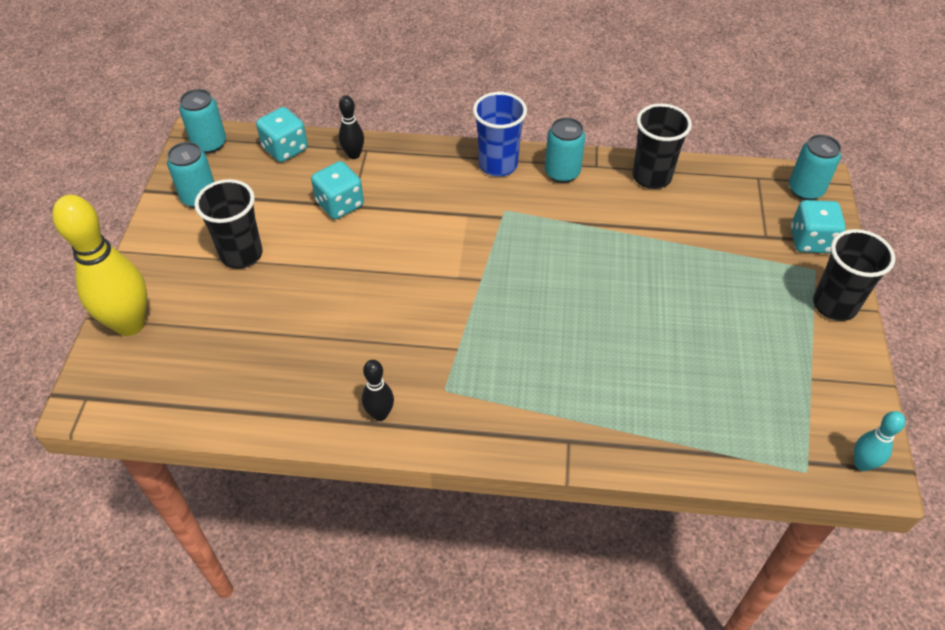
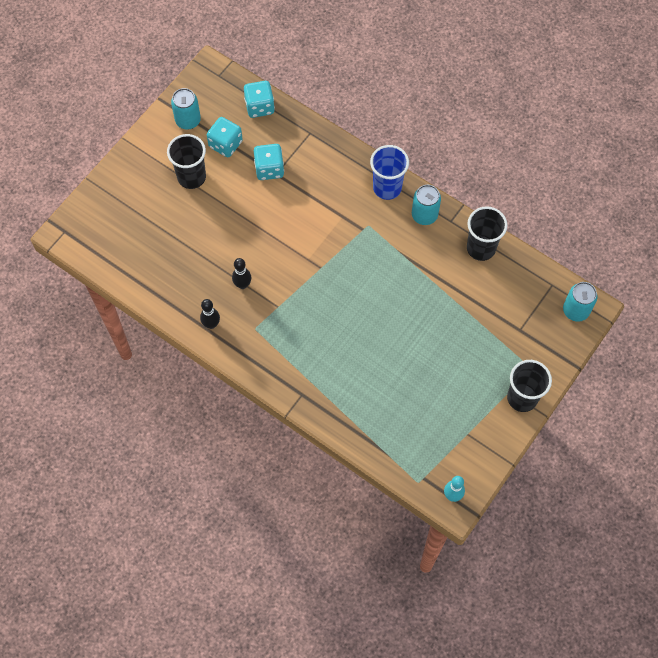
camera: 30 degrees right, 15 degrees up
(130, 324) = (107, 195): yellow bowling pin -> none
(209, 144) = (215, 79): turquoise can -> none
(353, 155) = (300, 133): black bowling pin -> black bowling pin (242, 284)
(811, 241) = (546, 348): turquoise dice -> turquoise dice (225, 144)

